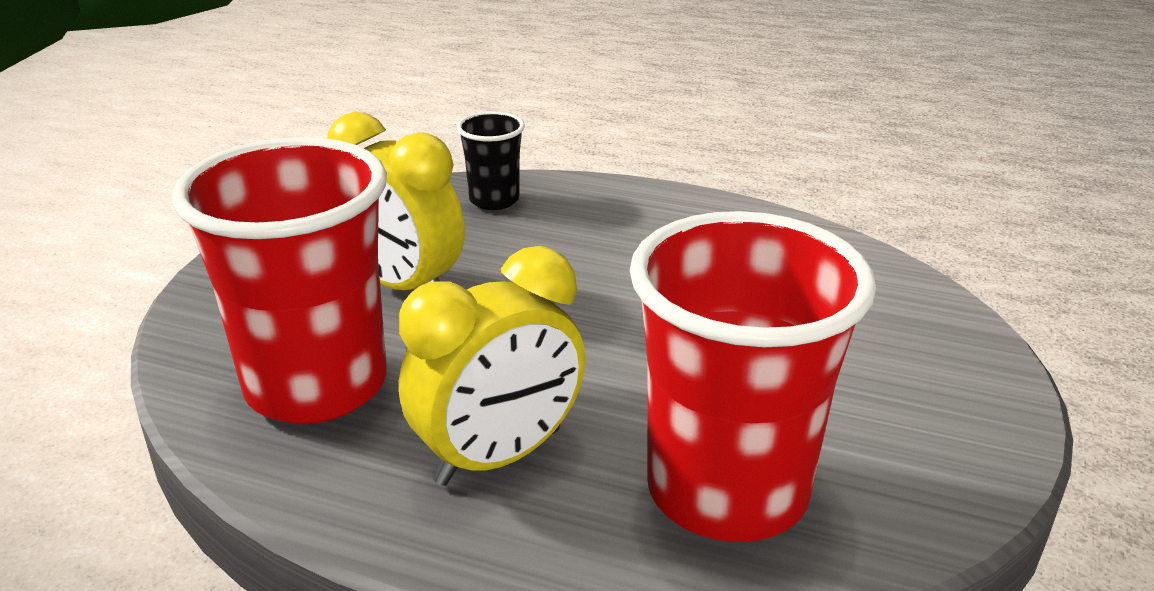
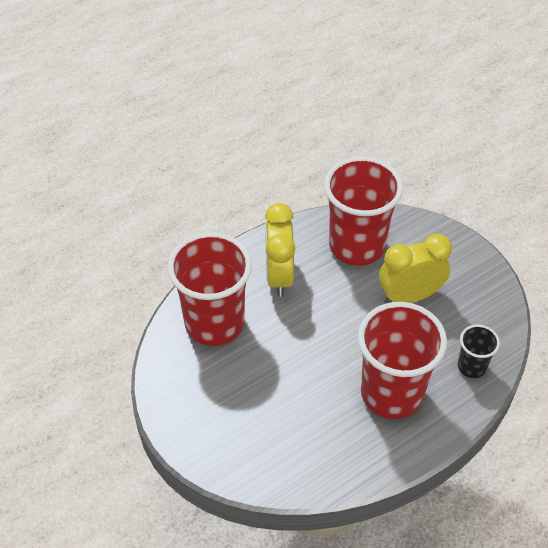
camera: 125 degrees right, 20 degrees up
(622, 242) = (391, 393): none -> red cup

